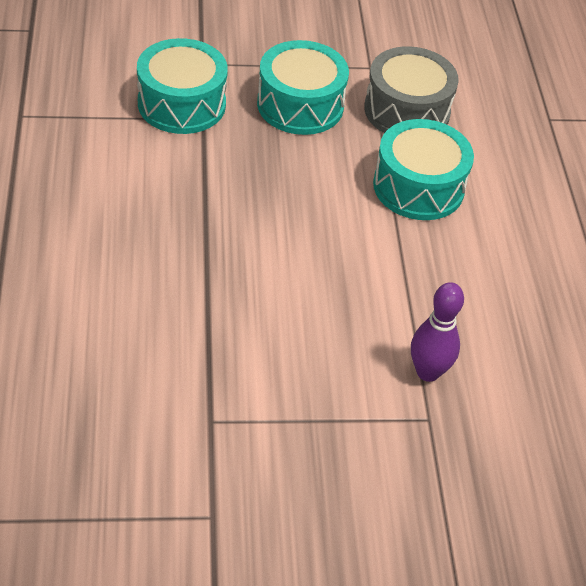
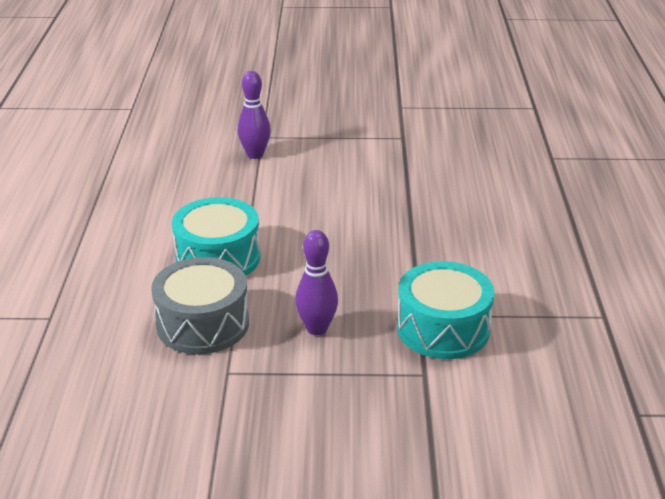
camera: 170 degrees left, 15 degrees down
(300, 105) = (317, 328): turquoise drum -> purple bowling pin

